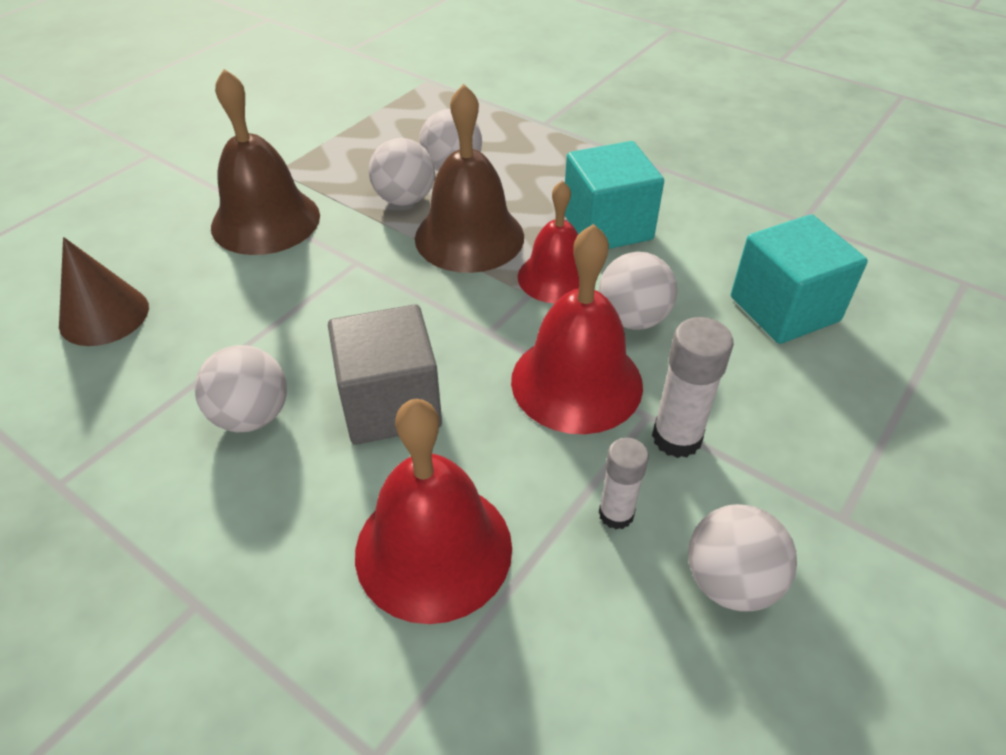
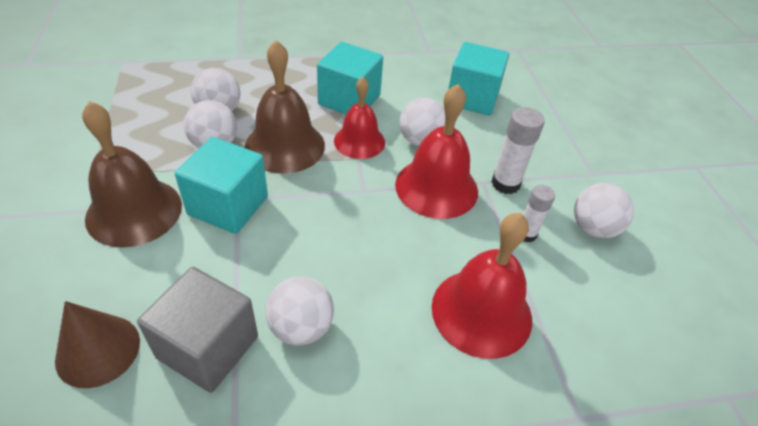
camera: 50 degrees left, 0 degrees up
(341, 263) = (228, 205): none -> turquoise cube
(390, 404) = (367, 262): grey cube -> grey cube (208, 347)

